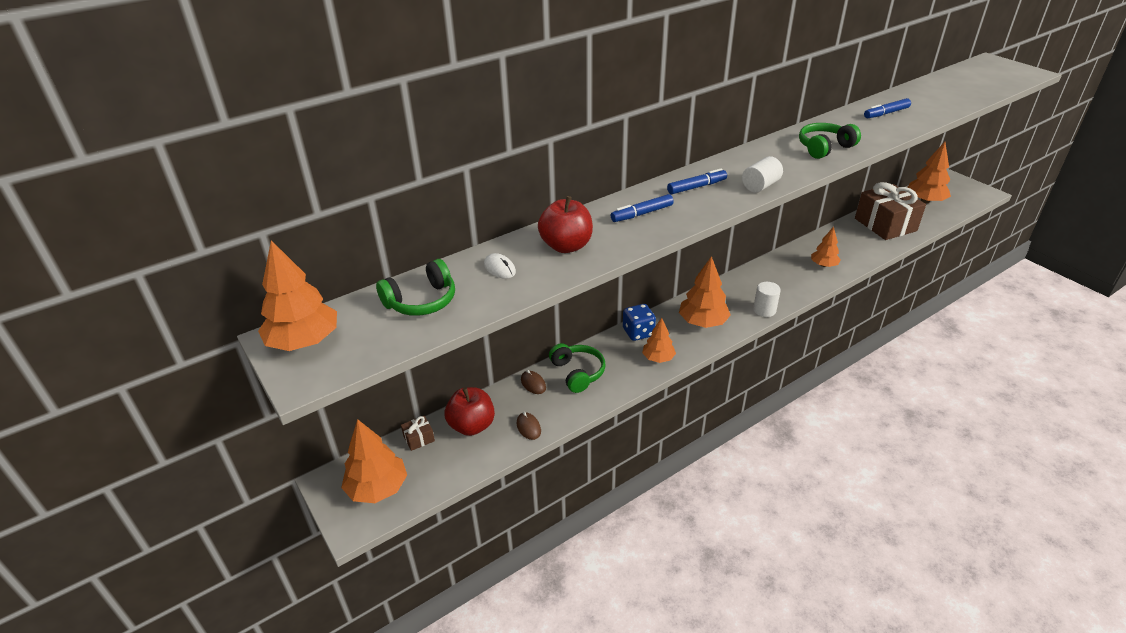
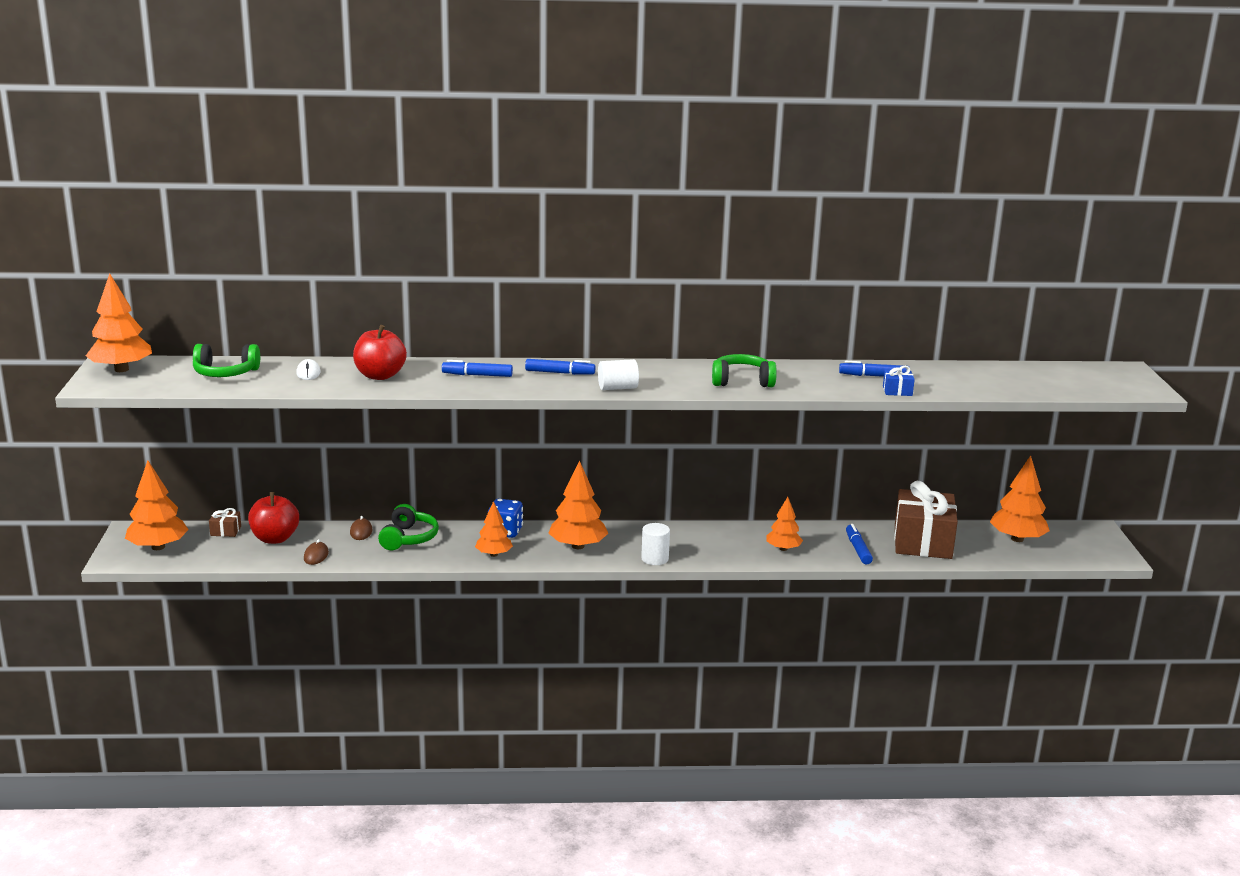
camera: 30 degrees right, 15 degrees down
(862, 246) = (858, 549): none -> blue marker
(921, 121) = (897, 391): none -> blue gift

